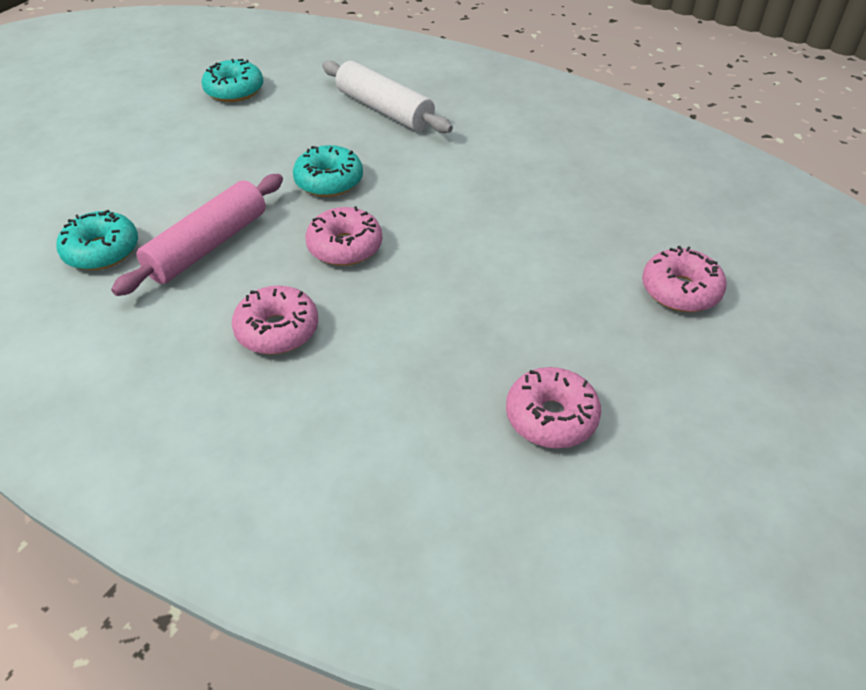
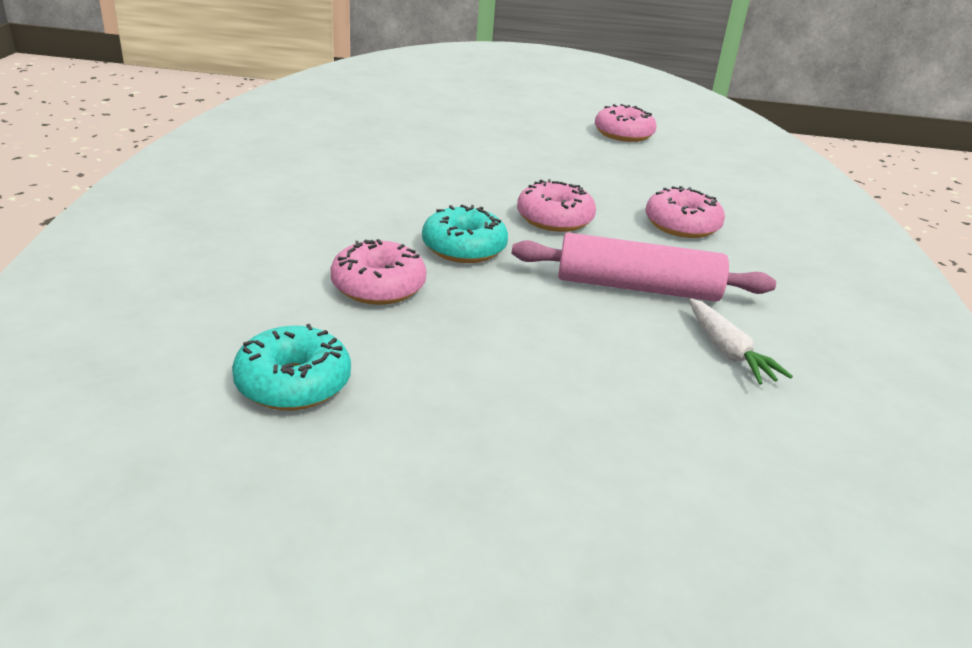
camera: 120 degrees left, 15 degrees down
(102, 251) = (727, 351): turquoise donut -> white carrot
(384, 110) = (283, 246): white rolling pin -> none
(680, 290) = (467, 108): pink donut -> pink donut (378, 286)

